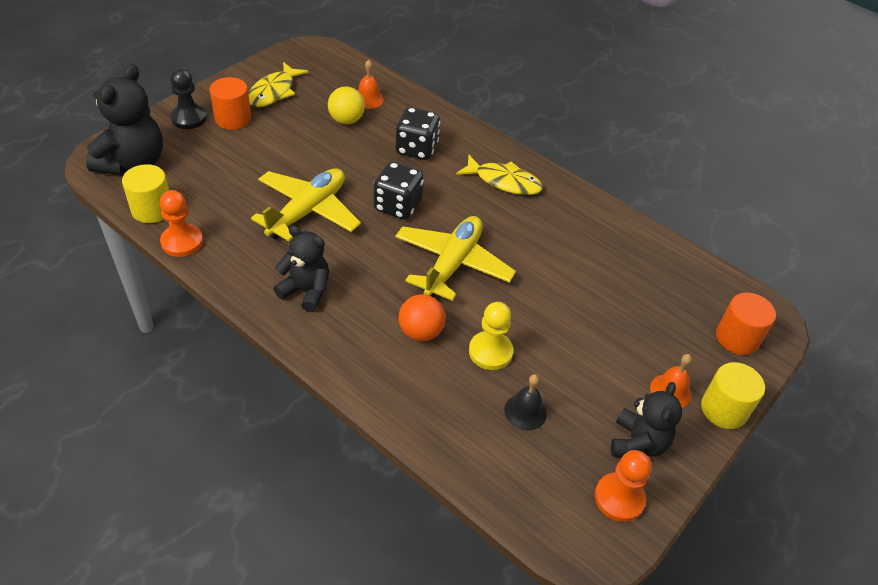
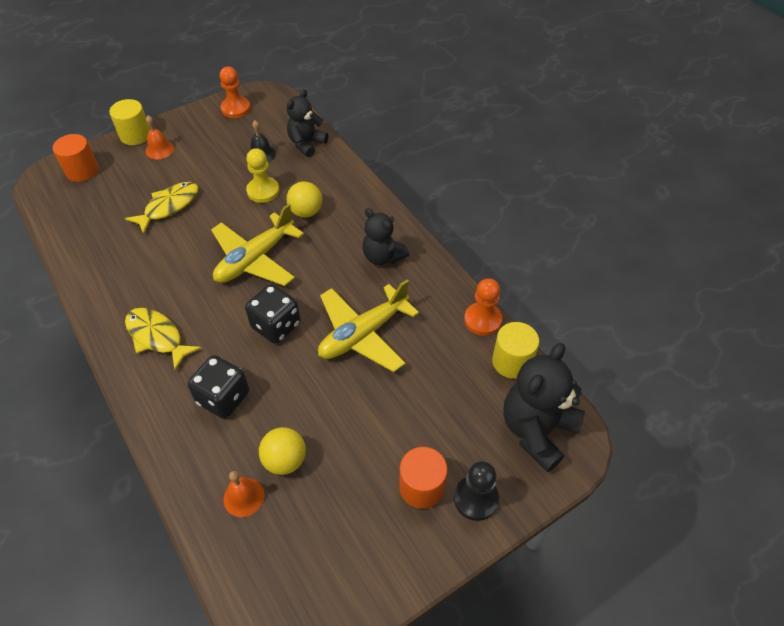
camera: 160 degrees left, 5 degrees up
(274, 92) = (362, 535): yellow fish -> yellow fish (169, 206)
(420, 332) = (306, 212): orange ball -> yellow ball
(637, 443) = (204, 129): black teddy bear -> black teddy bear (306, 144)

